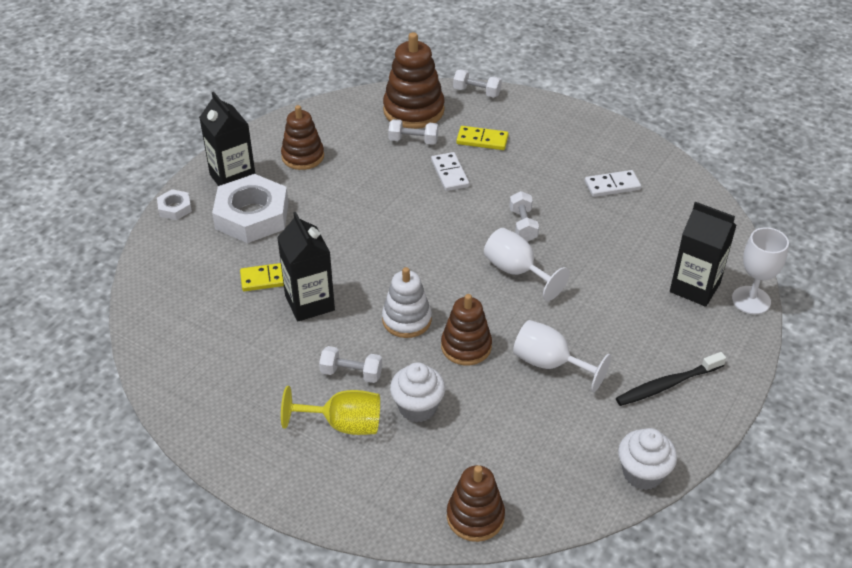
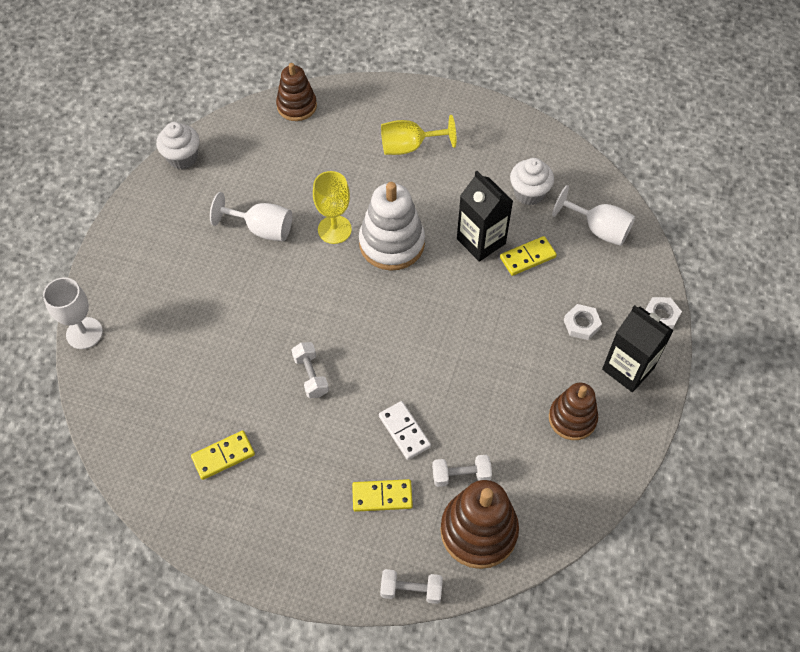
camera: 165 degrees right, 15 degrees up
(252, 215) = (581, 324): white nut -> white nut, size x0.46
(351, 373) = (419, 187): white dumbbell -> none
(406, 320) = (392, 243): white stacking toy -> white stacking toy, size x1.51
(417, 407) = (358, 171): white cupcake -> white cupcake (529, 193)
(466, 346) = (334, 229): brown stacking toy -> yellow goblet
(517, 271) = (306, 316): white goblet -> white goblet (598, 229)
(612, 185) = (223, 456): white domino -> yellow domino
(667, 385) = (164, 231): black toothbrush -> none
(695, 287) = (136, 336): black carton -> none

